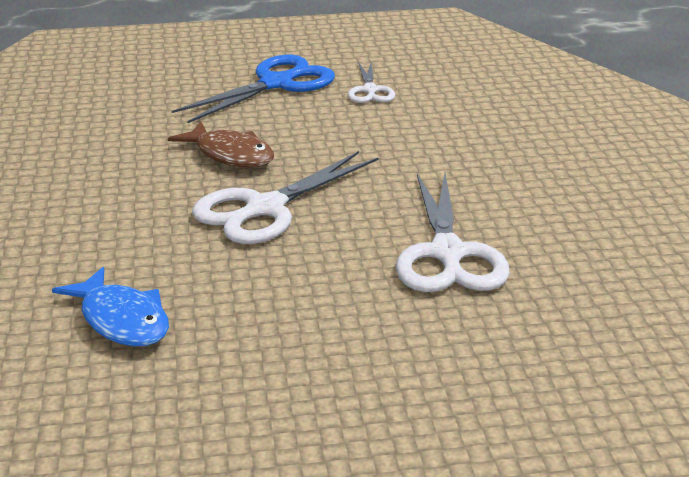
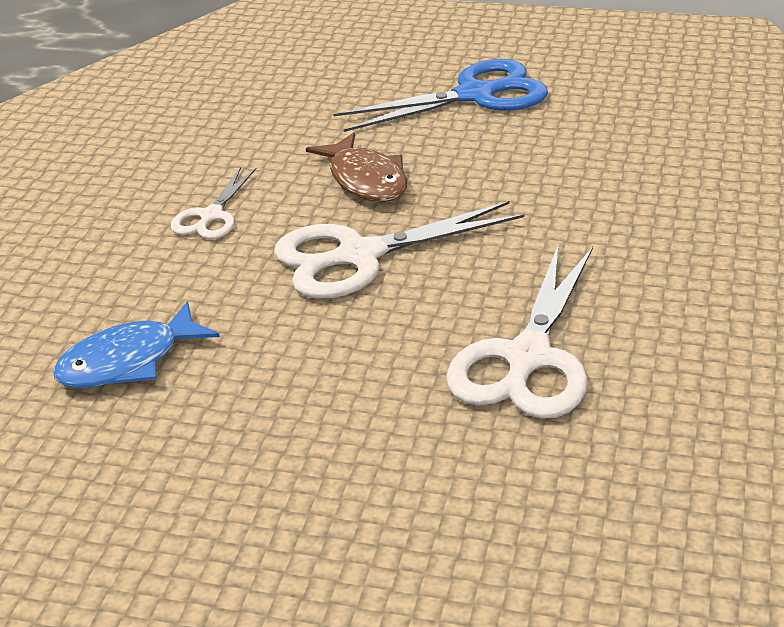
camera: 25 degrees right, 5 degrees up
(121, 320) = (128, 361): blue fish -> blue fish turned 75 degrees clockwise
(370, 90) = (579, 120): white scissors -> white scissors (211, 216)

